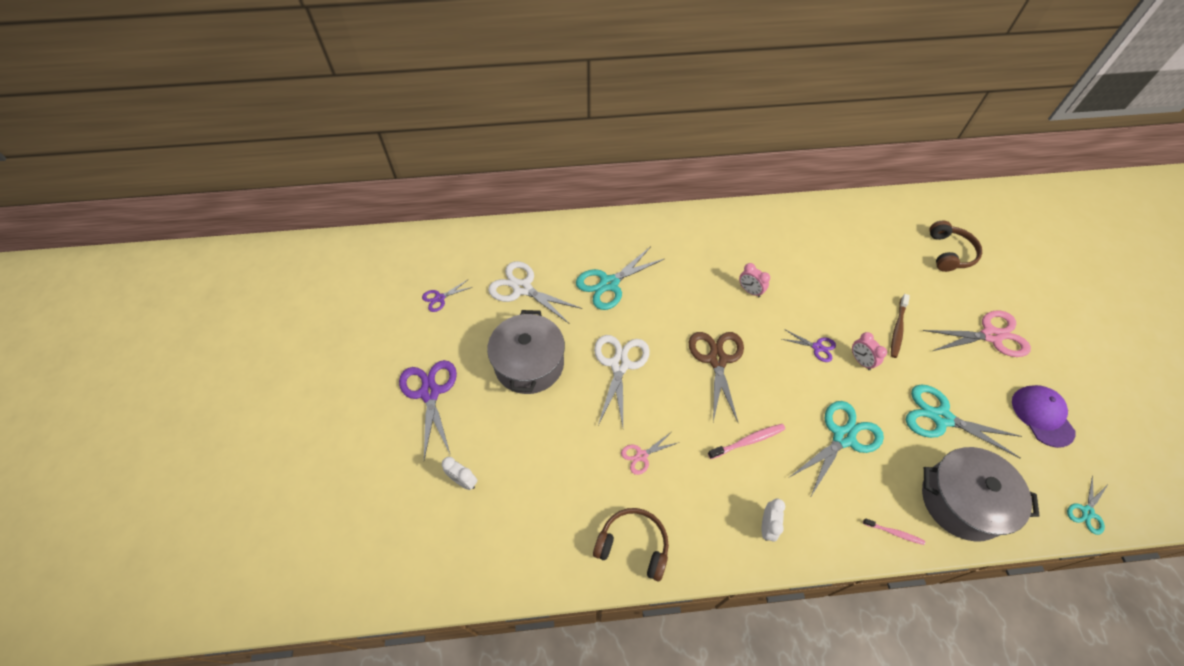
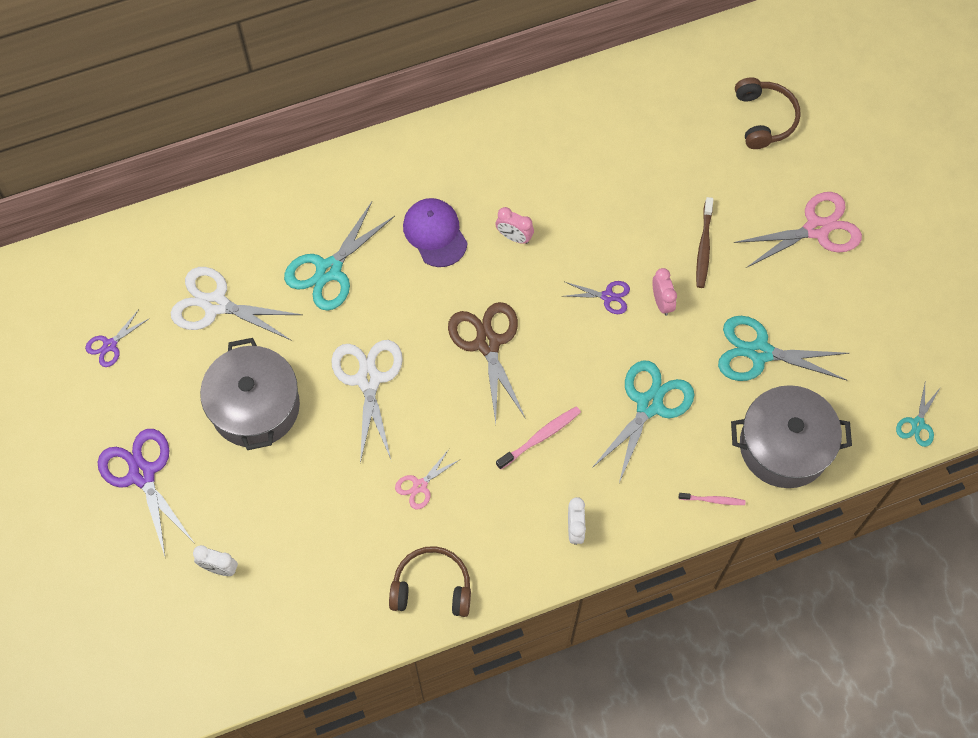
camera: 15 degrees left, 10 degrees up
(860, 361) = (662, 302): pink clock -> pink clock turned 150 degrees counterclockwise
(1042, 416) = (874, 321): purple cap -> purple cap (435, 233)

